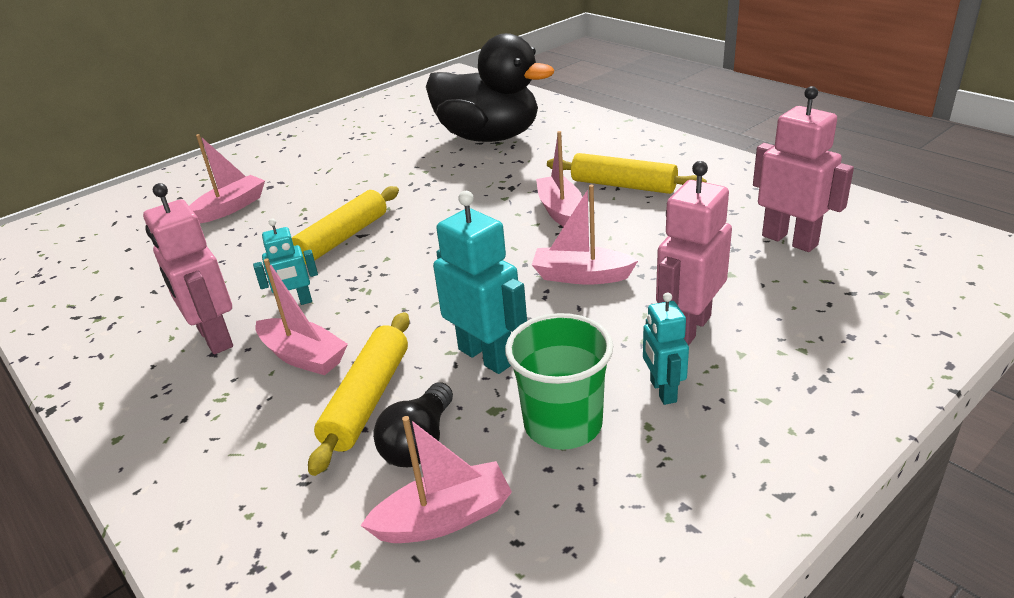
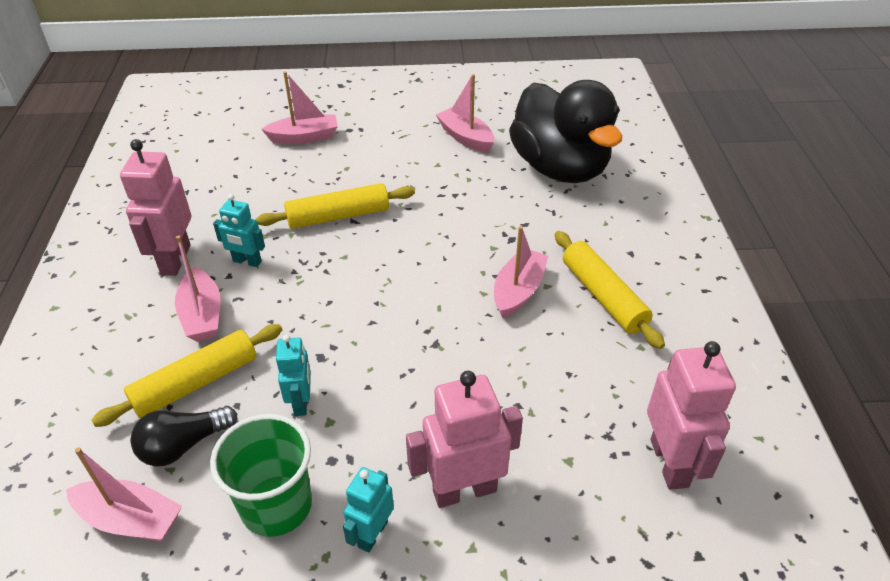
camera: 35 degrees right, 10 degrees up
(486, 356) = (301, 402): turquoise robot -> turquoise robot, size x0.59
(581, 276) = (451, 374): pink boat -> pink boat (465, 137)

